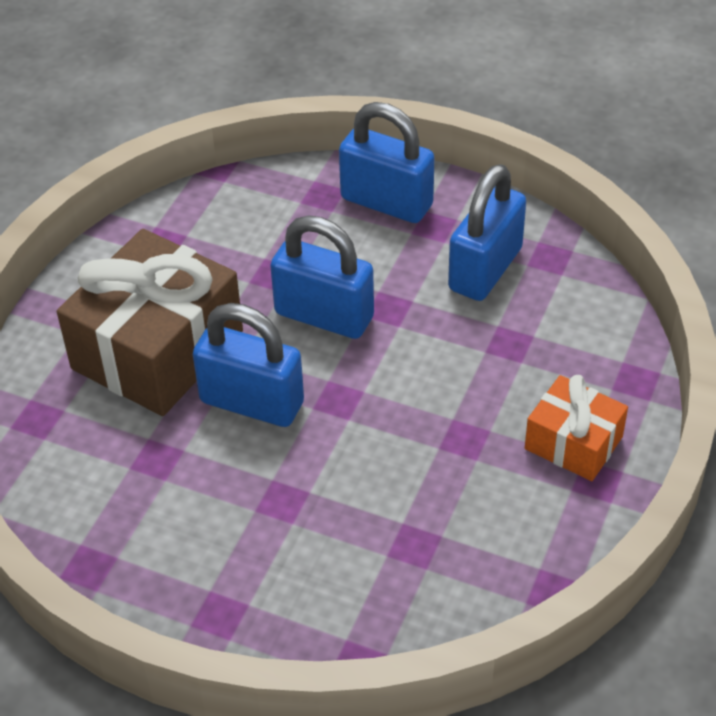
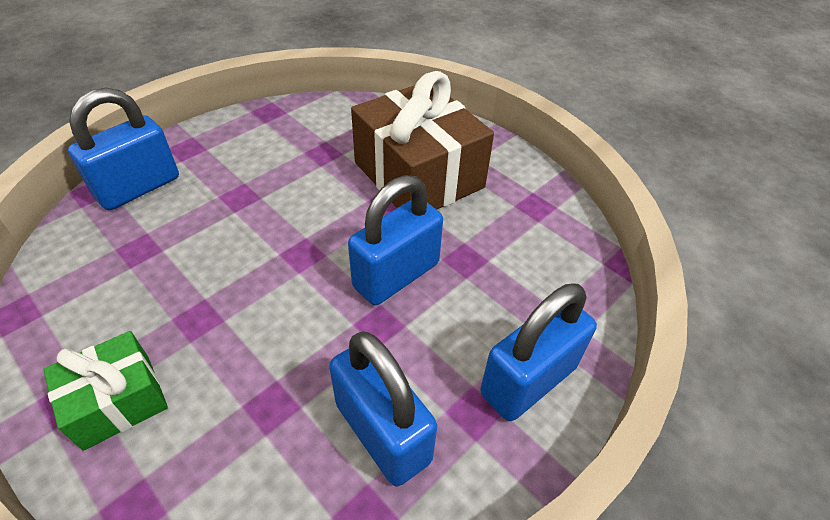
camera: 110 degrees right, 0 degrees up
(252, 402) = (335, 206): blue padlock -> blue padlock (138, 188)
(573, 443) = (117, 401): orange gift -> green gift

